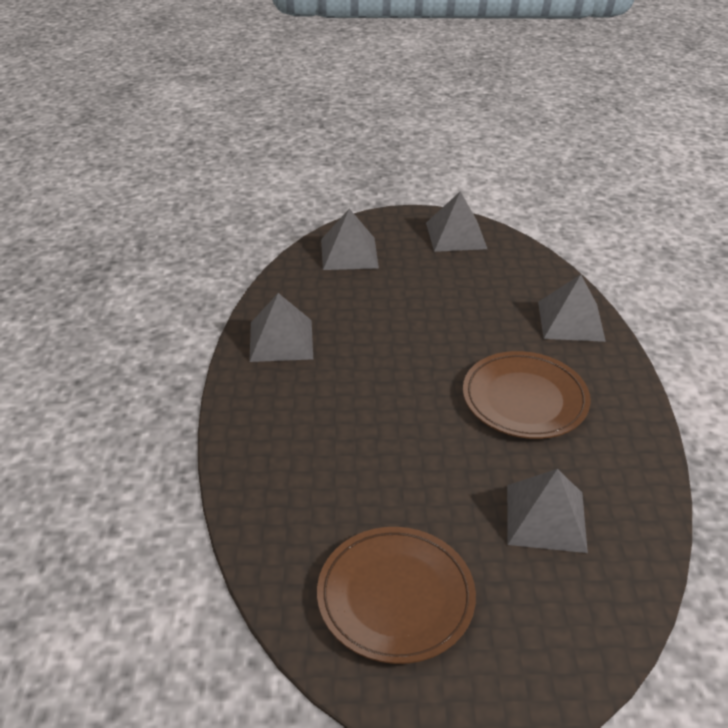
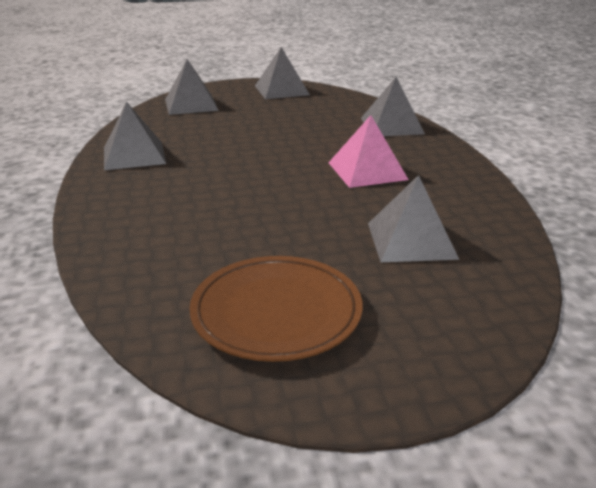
camera: 10 degrees left, 10 degrees down
(524, 399) = (367, 171): brown plate -> pink pyramid

